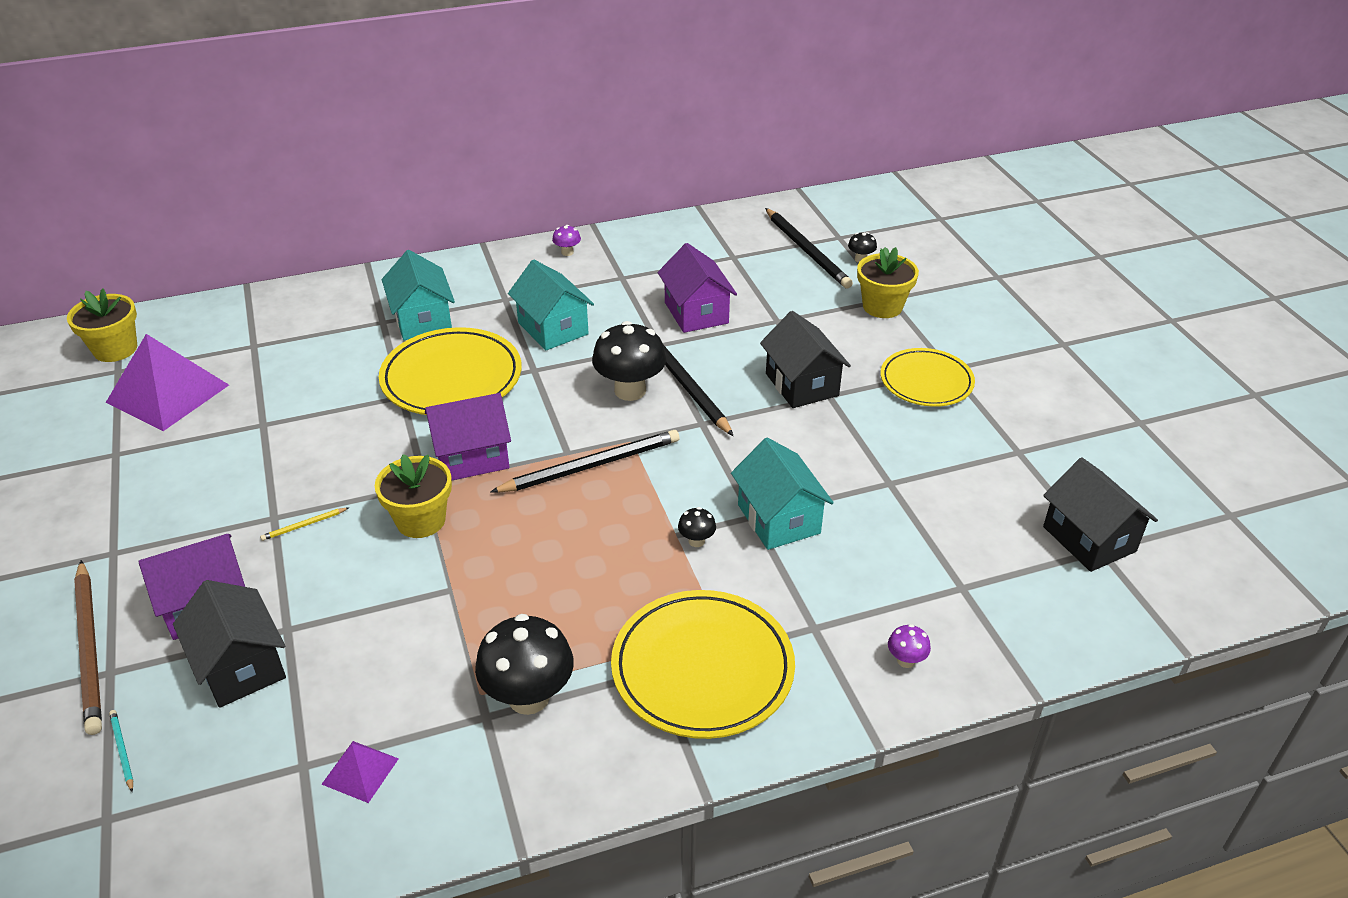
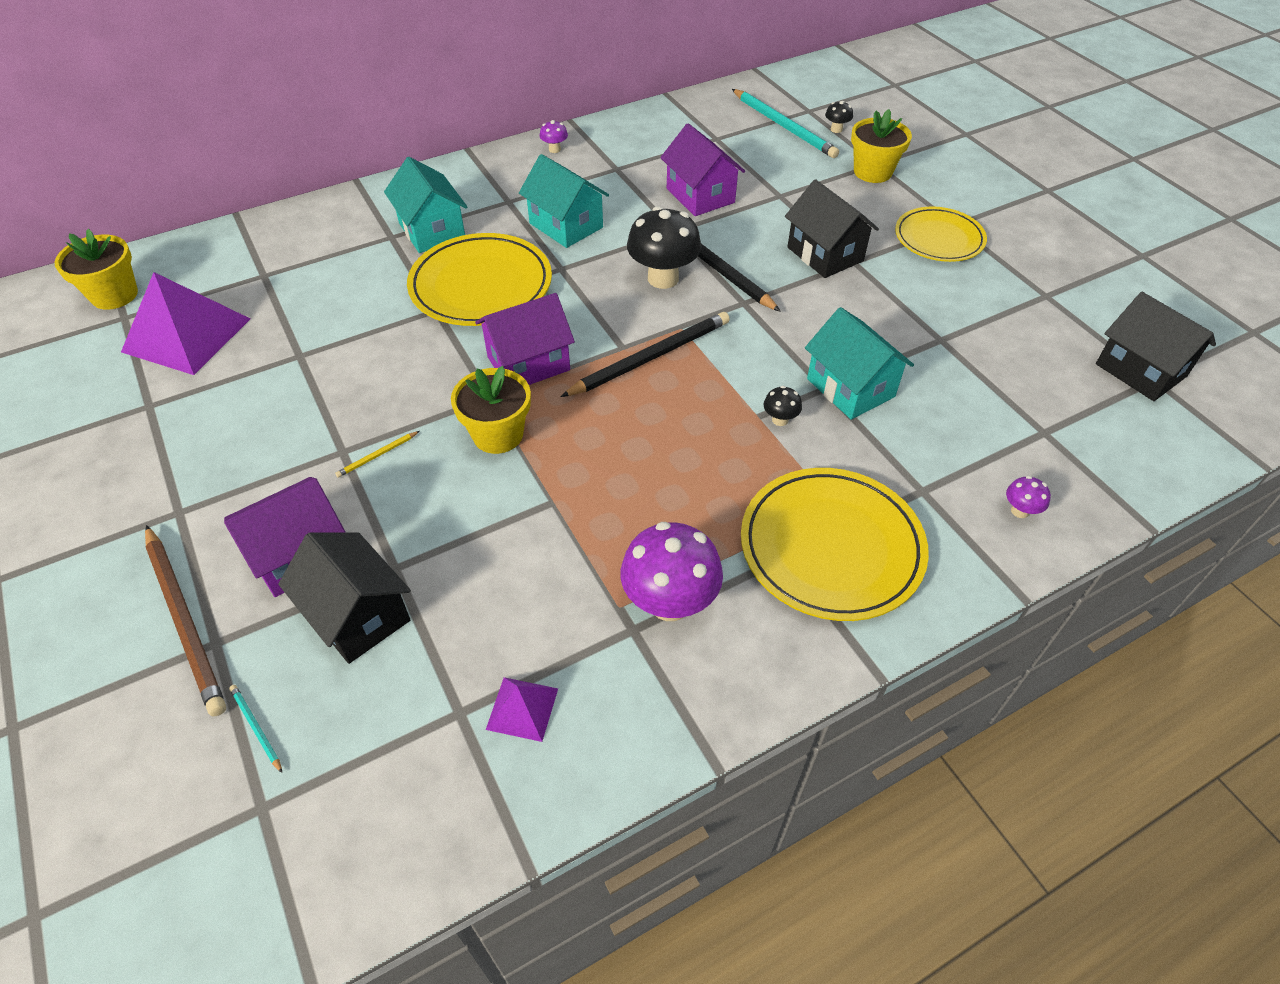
camera: 10 degrees left, 10 degrees up
(529, 697) = (670, 602): black mushroom -> purple mushroom
(807, 251) = (784, 126): black pencil -> turquoise pencil

